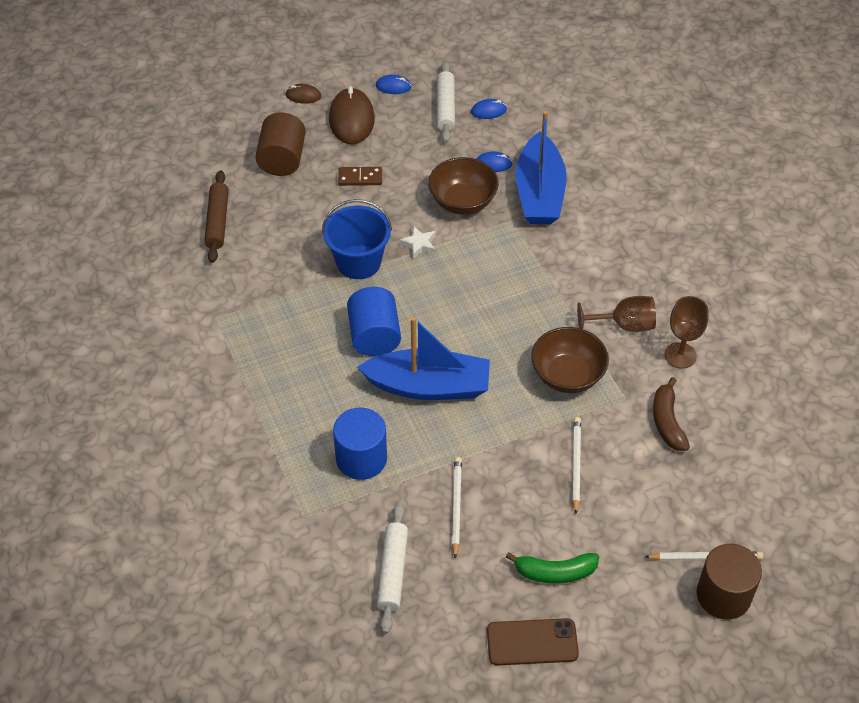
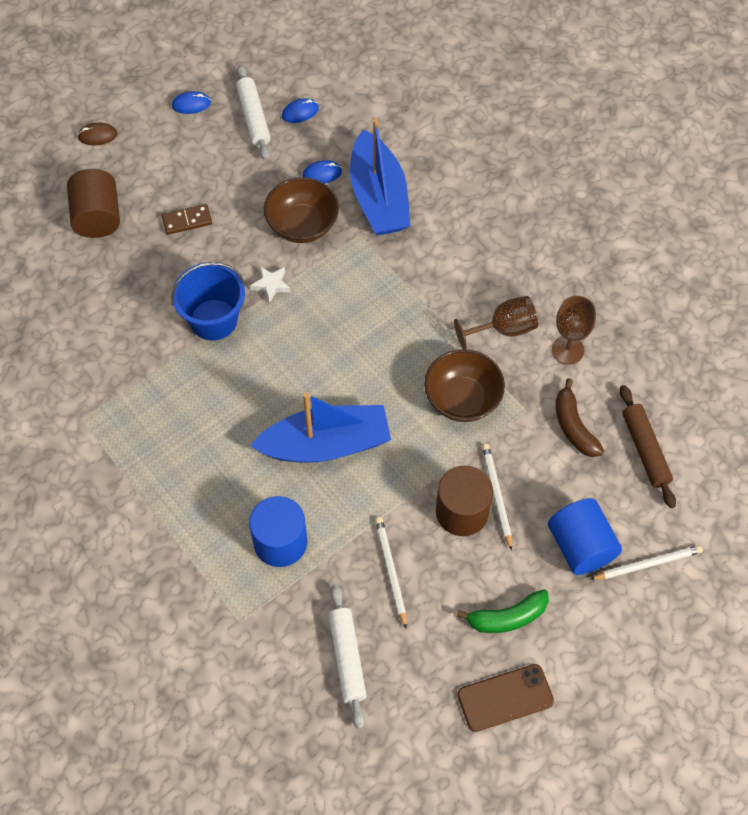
camera: 15 degrees left, 10 degrees up
(217, 221) = (49, 306): brown rolling pin -> brown rolling pin (645, 450)
(351, 119) = (158, 153): brown mouse -> none
(374, 336) = (254, 401): blue cylinder -> blue cylinder (580, 546)
(723, 595) = (674, 599): brown cylinder -> brown cylinder (462, 512)

